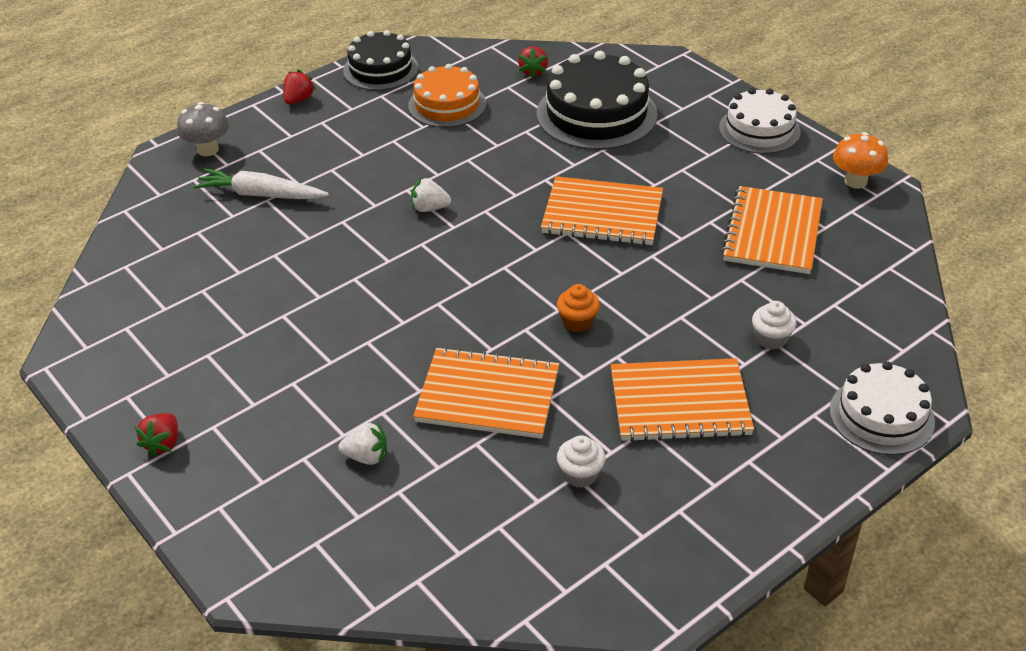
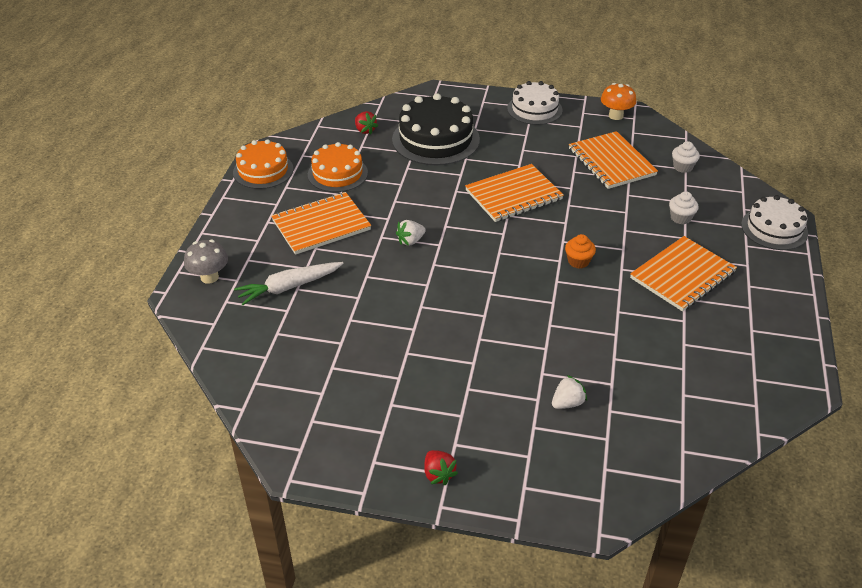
camera: 40 degrees left, 0 degrees up
(298, 99) = (231, 215): red strawberry -> none
(380, 69) = (263, 170): black cake -> orange cake
(488, 396) = (586, 329): orange notebook -> orange notebook (321, 225)
(580, 474) = (685, 341): white cupcake -> white cupcake (683, 167)

